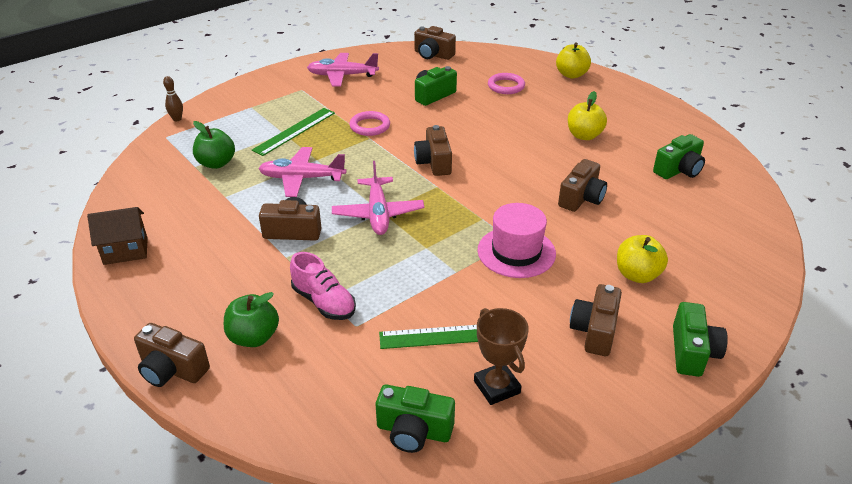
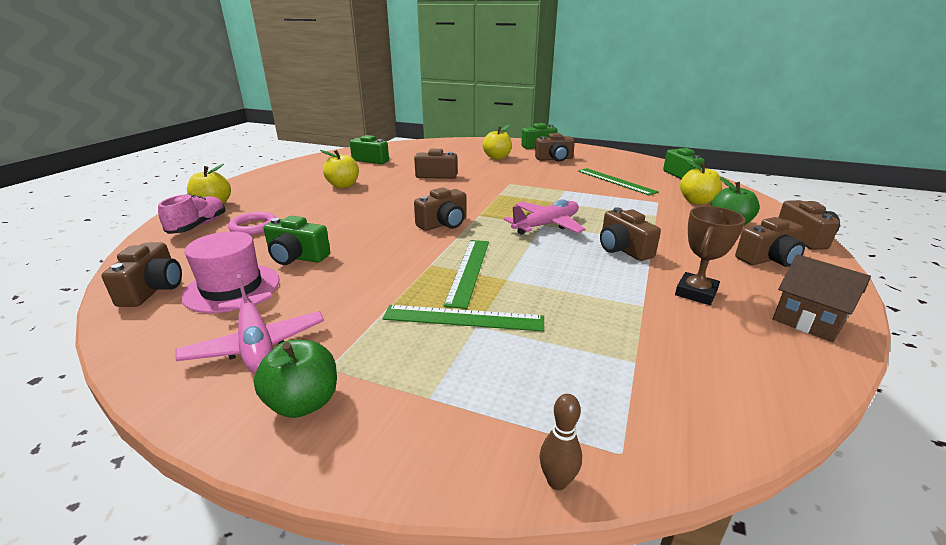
camera: 120 degrees left, 10 degrees down
(185, 303) = (768, 259): none -> brown camera
(216, 163) = (604, 345): green apple -> green apple (303, 402)
(302, 178) = (549, 274): pink plane -> none
(324, 302) = (661, 215): pink shoe -> pink shoe (198, 226)
(324, 362) = (696, 201): none -> yellow apple
(344, 149) = (468, 270): none -> green ruler
(370, 126) = (404, 272): pink ring -> none
(497, 387) = (626, 168): brown trophy -> brown trophy (696, 293)
(516, 252) = (520, 180): pink hat -> pink hat (232, 288)

